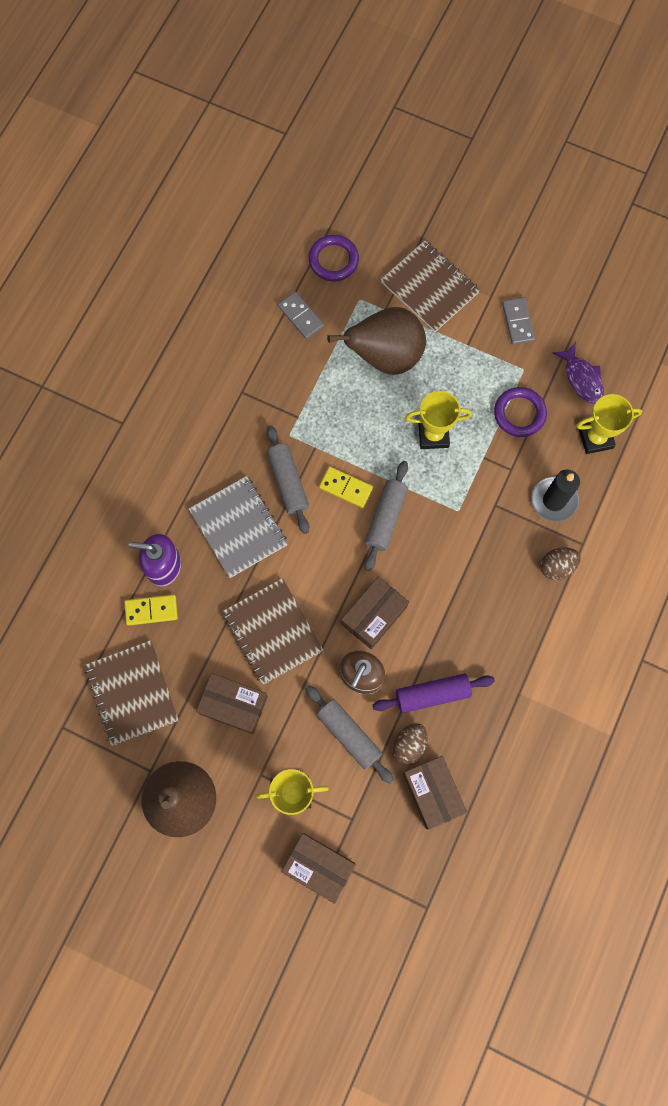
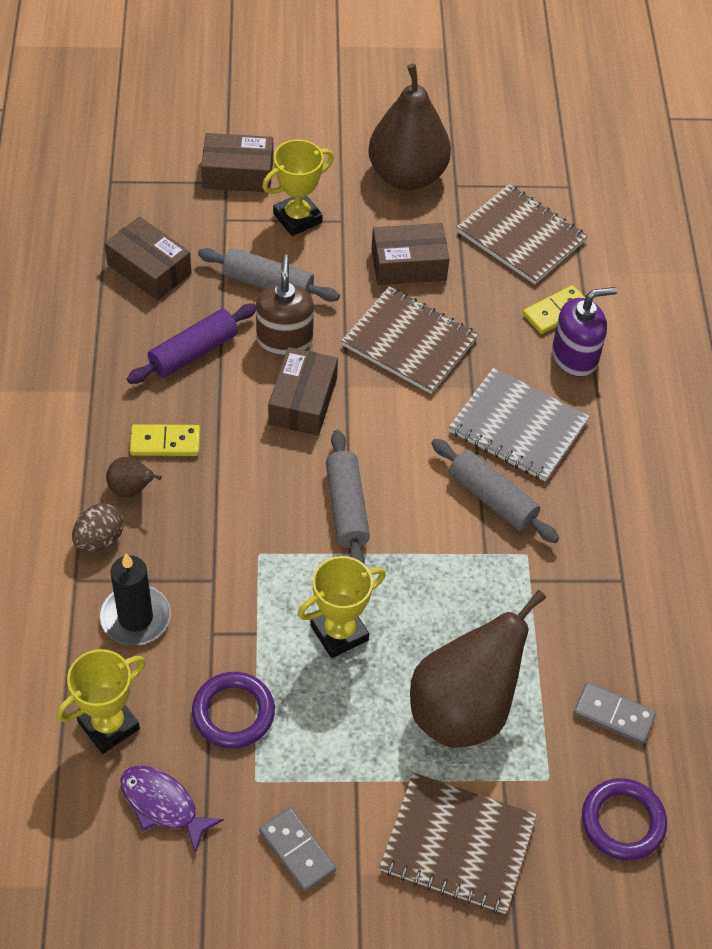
camera: 150 degrees right, 20 degrees down
(346, 488) = (417, 522): yellow domino -> yellow domino (165, 442)
(409, 745) = (196, 299): brown egg -> none
(521, 596) = (131, 490): none -> brown pear

